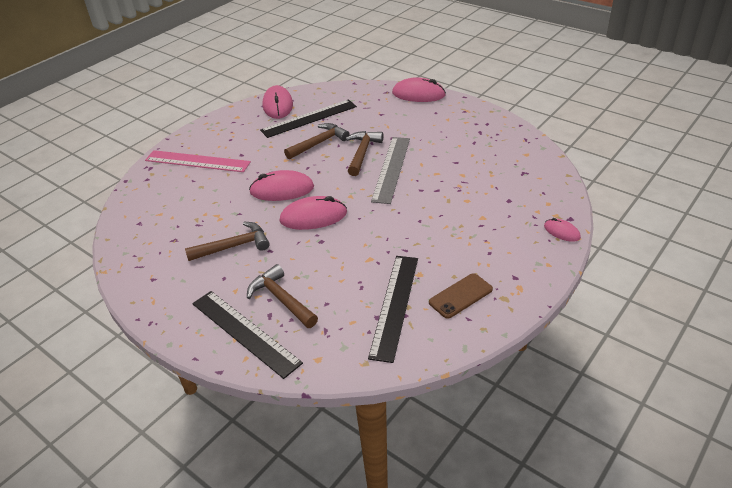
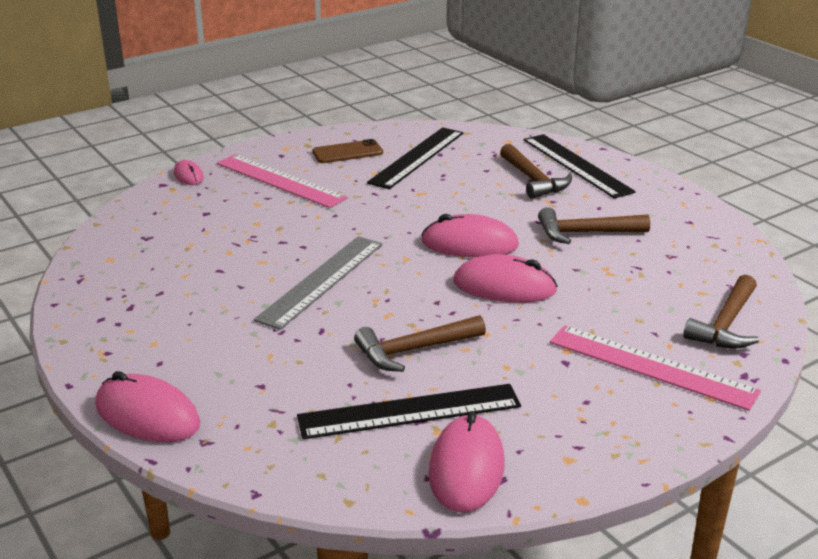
camera: 165 degrees left, 10 degrees down
(362, 153) = (349, 315): brown hammer -> brown hammer (726, 325)
(487, 244) = (280, 180): none -> pink ruler

